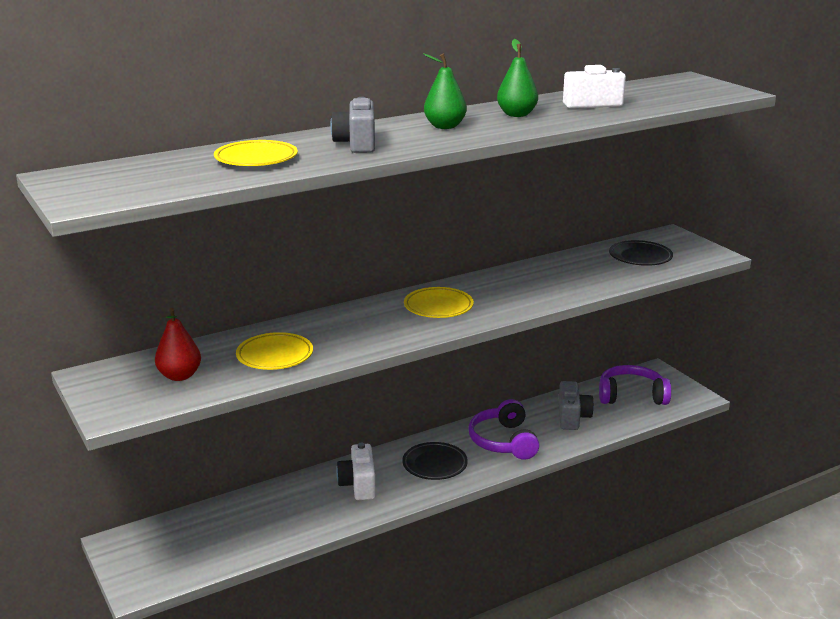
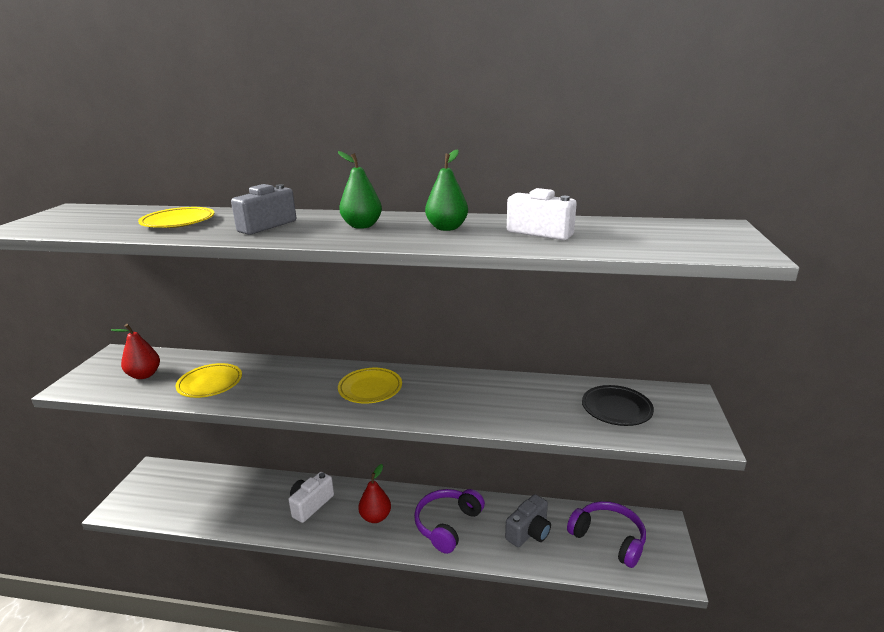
camera: 40 degrees right, 0 degrees up
(434, 464) = (375, 517): black plate -> red pear

